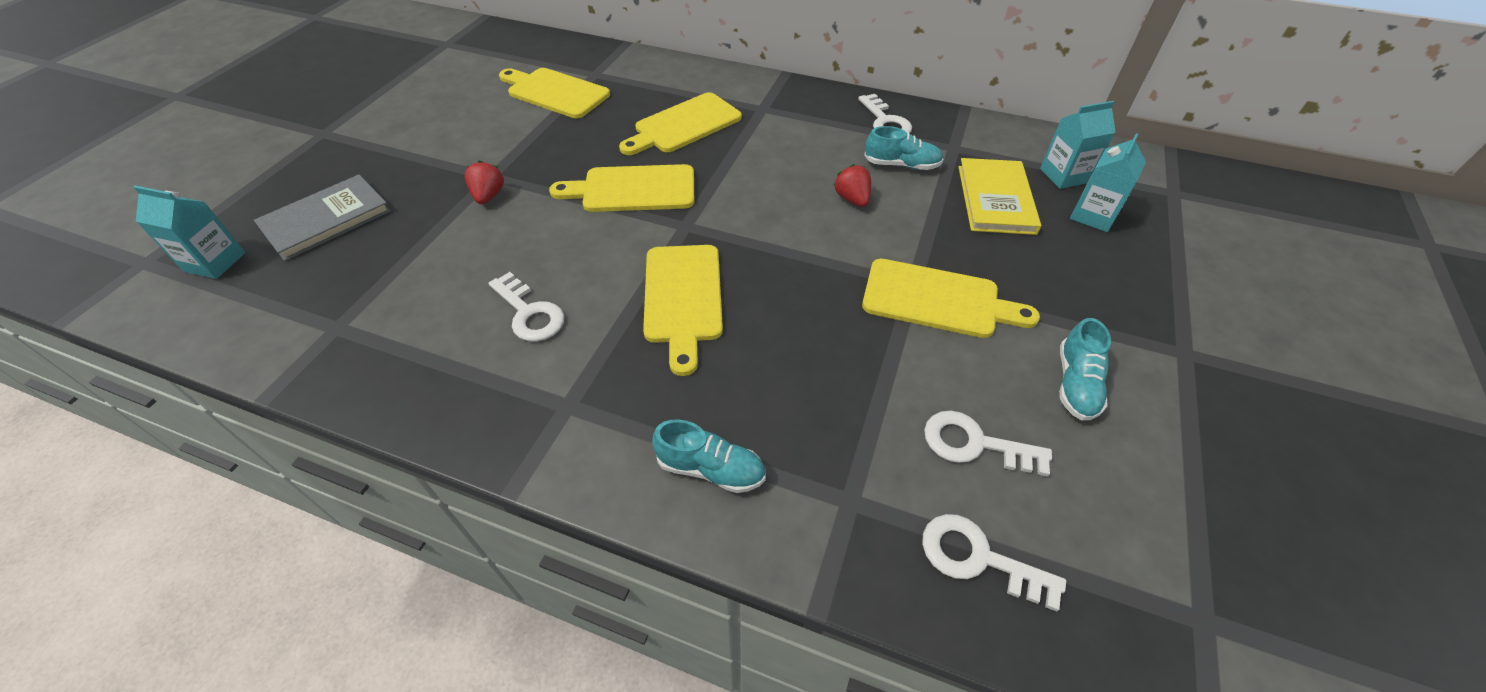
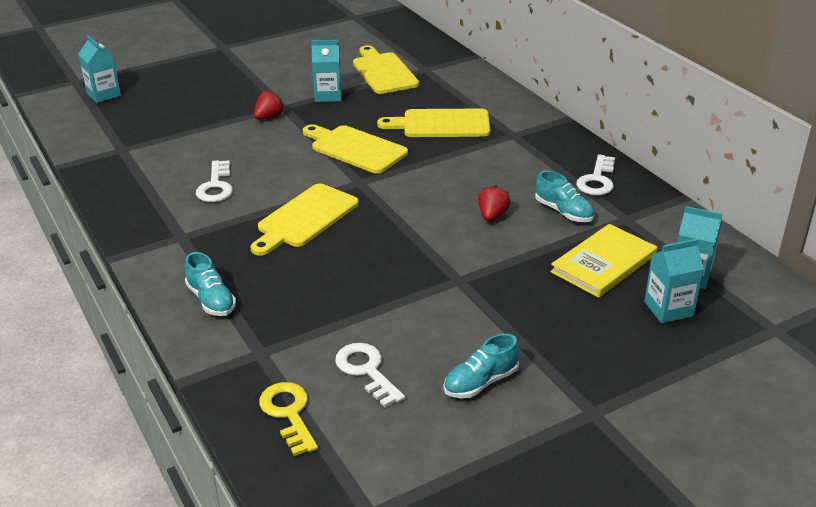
camera: 40 degrees right, 15 degrees down
(326, 220) = (174, 95): grey book -> none
(527, 141) = (328, 95): none -> turquoise carton
(937, 300) = (460, 296): yellow cutting board -> none
(978, 558) = (289, 414): white key -> yellow key

